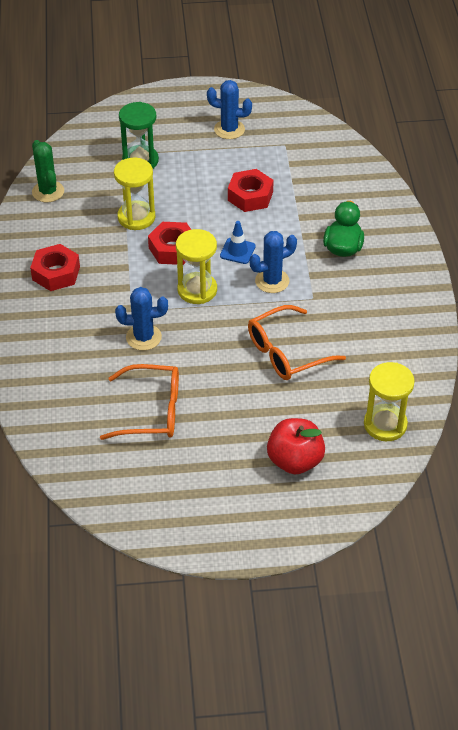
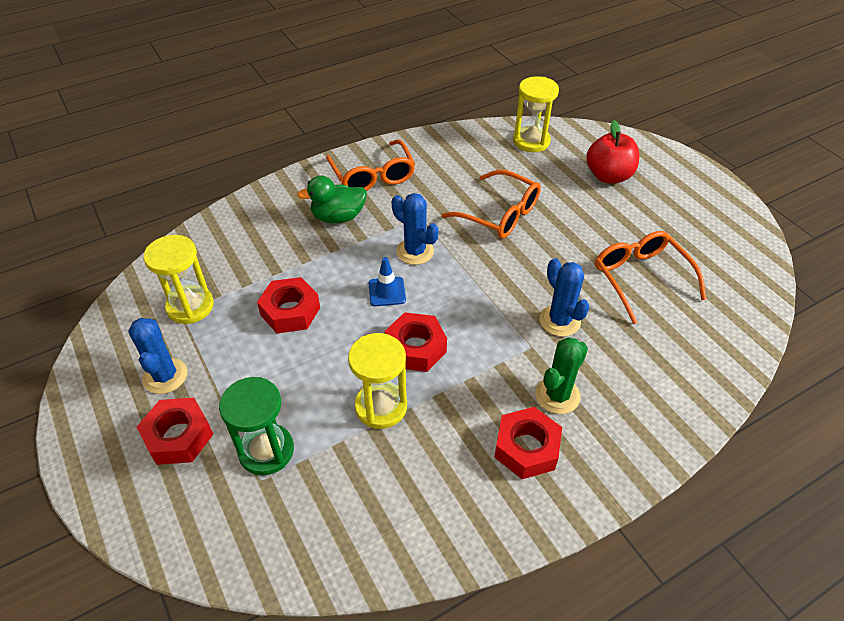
camera: 115 degrees left, 0 degrees up
(48, 192) = (382, 540): green cactus -> green cactus (557, 395)
(177, 128) = (178, 436): none -> red nut
(197, 290) = (464, 303): yellow hourglass -> yellow hourglass (190, 306)
(389, 286) = (373, 176): none -> orange glasses

